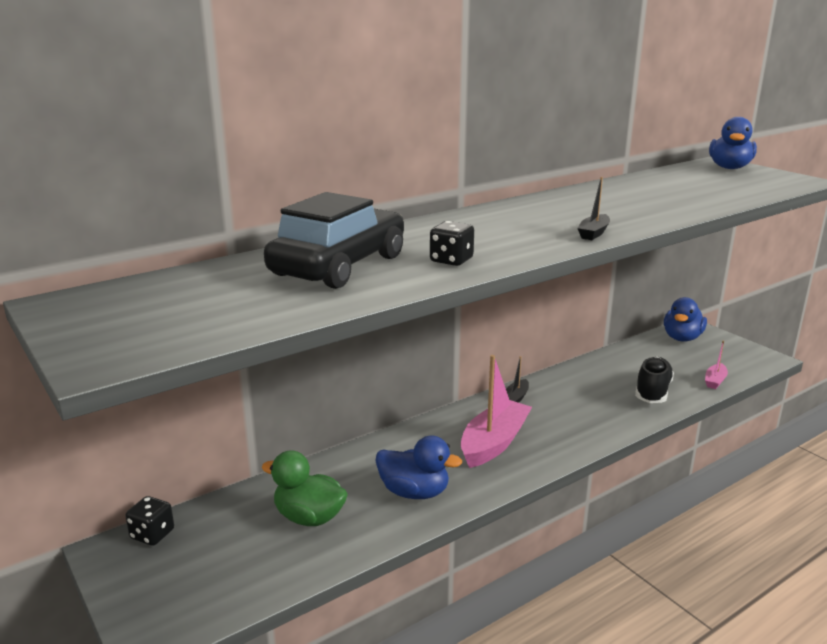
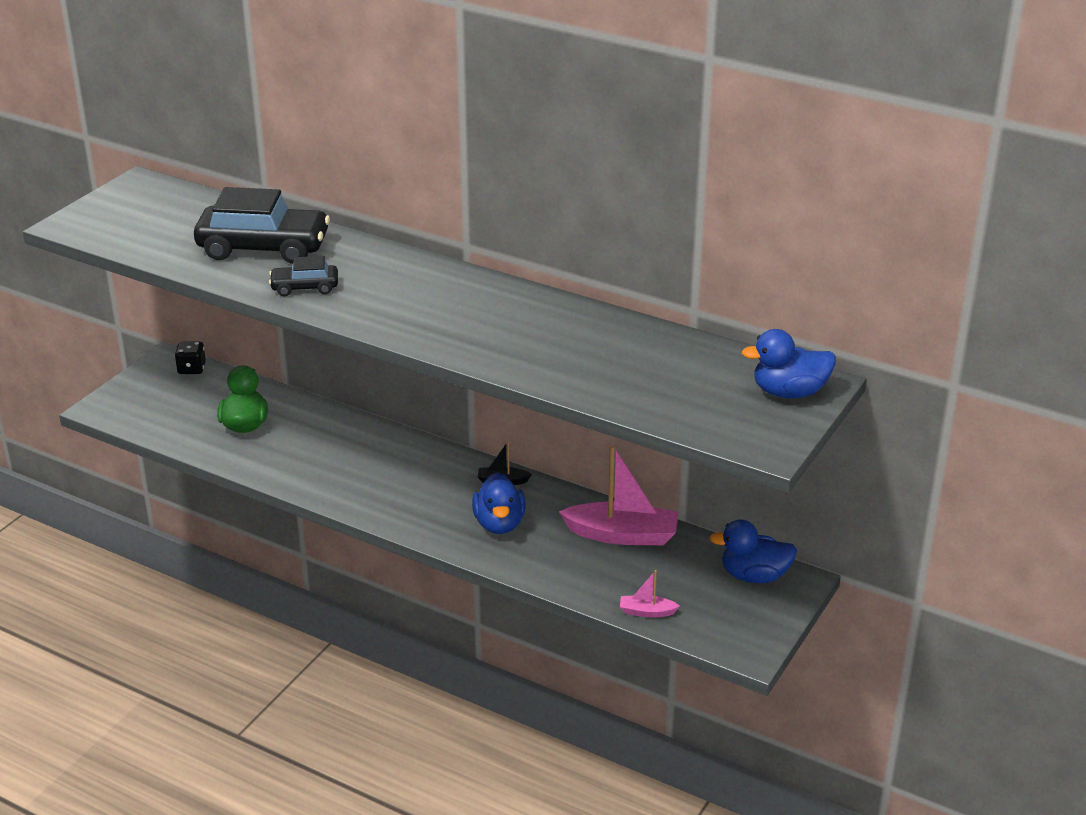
camera: 65 degrees right, 10 degrees up
(414, 492) = (305, 463): blue duck -> blue duck (499, 524)
(451, 260) = (305, 287): black dice -> black car
(494, 443) = (407, 486): pink boat -> pink boat (622, 535)
(593, 233) = (426, 337): black boat -> none
(652, 392) = (583, 568): black shoe -> none

